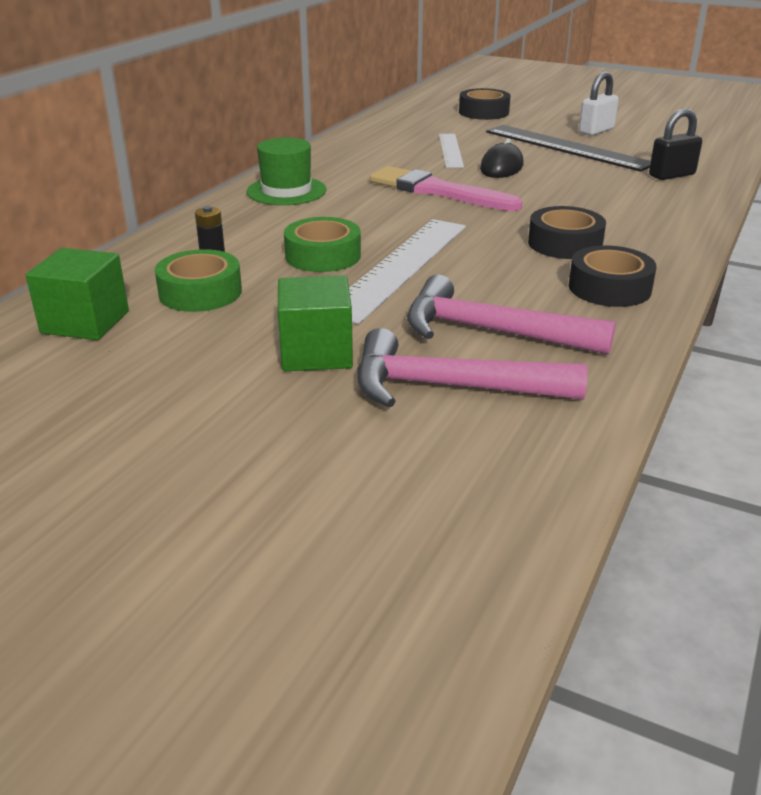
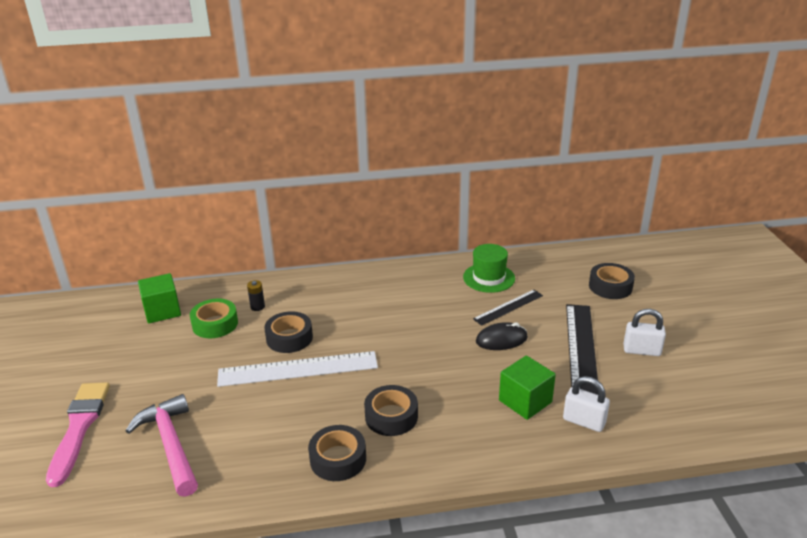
camera: 55 degrees right, 0 degrees up
(286, 191) = (367, 284): green hat -> green hat (489, 278)
(316, 353) = (178, 387): green cube -> green cube (525, 401)
(323, 256) = (289, 338): green tape -> black tape
(438, 191) = (426, 333): pink brush -> pink brush (79, 427)
(451, 150) = (508, 307): white ruler -> black ruler
(490, 331) = (242, 434): pink hammer -> none
(671, 175) = (584, 421): black padlock -> white padlock

